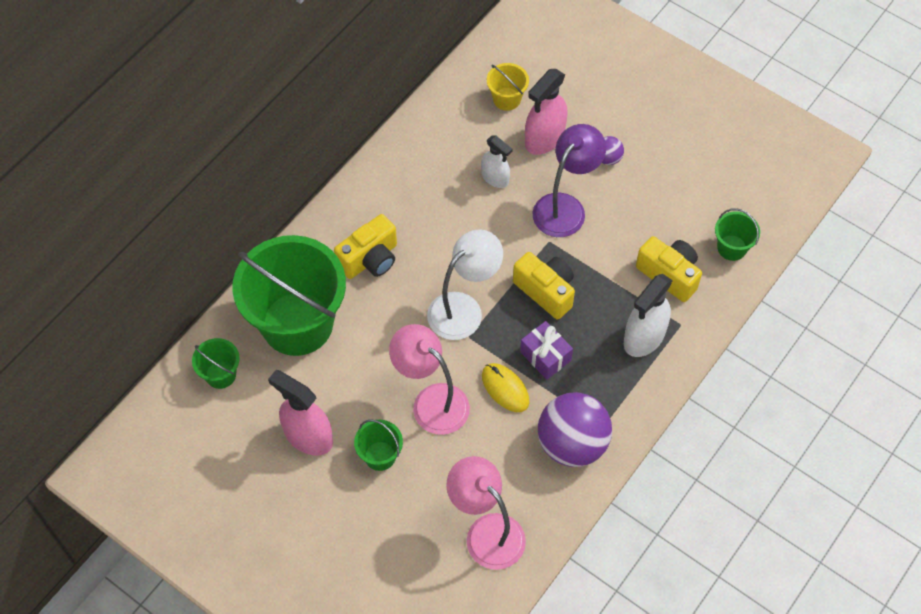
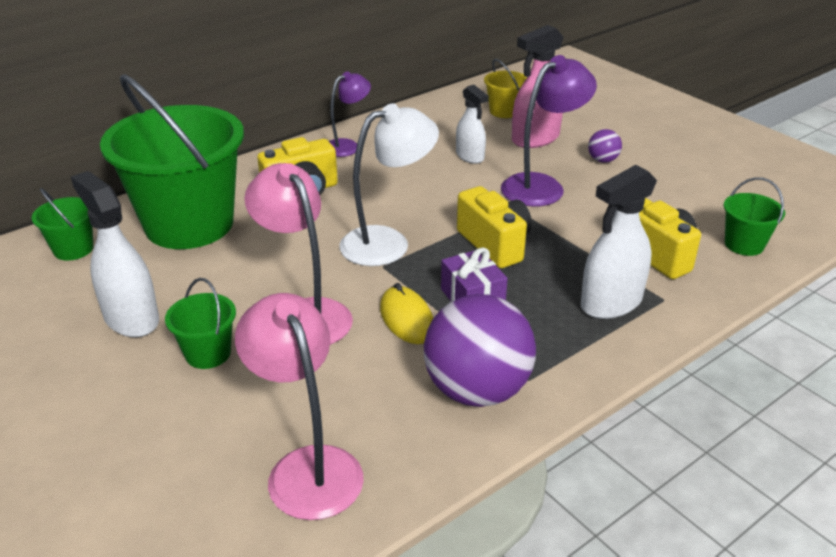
camera: 15 degrees right, 25 degrees down
(308, 436) = (131, 318): pink spray bottle -> white spray bottle
(384, 186) = (348, 146): none -> purple lamp

